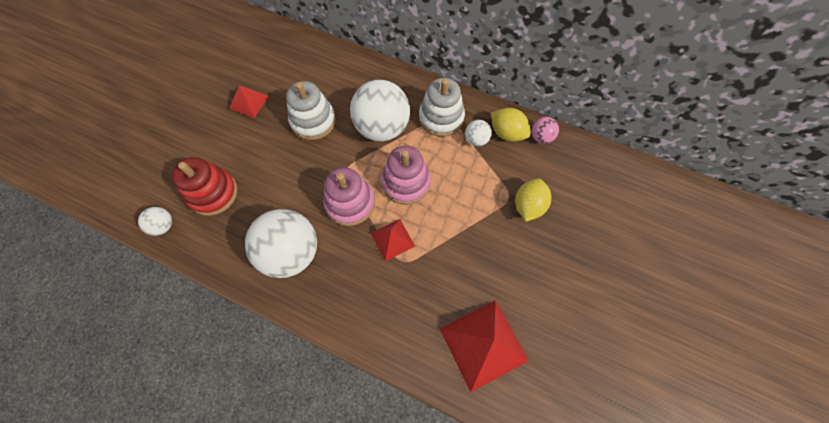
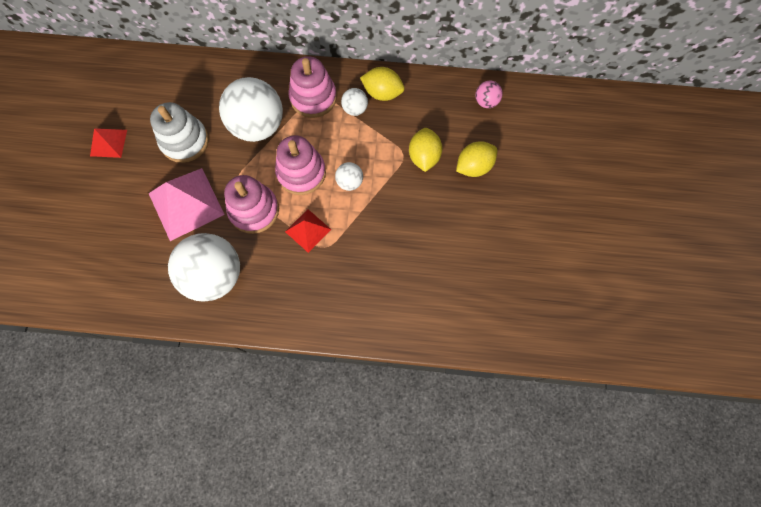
camera: 20 degrees left, 5 degrees up
(163, 226) = (74, 294): white ball -> white ball (350, 182)
(213, 193) = (111, 246): red stacking toy -> none
(292, 176) = (186, 203): none -> pink pyramid
(441, 118) = (313, 97): white stacking toy -> pink stacking toy
(483, 344) = (422, 293): red pyramid -> none
(541, 137) = (416, 87): pink ball -> pink ball (486, 102)
(576, 232) = (473, 167): none -> yellow lemon

